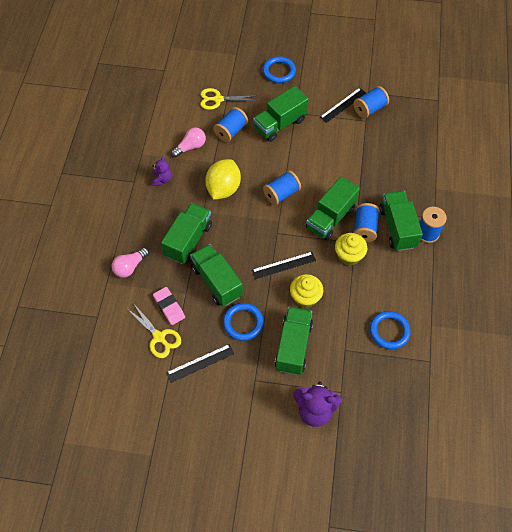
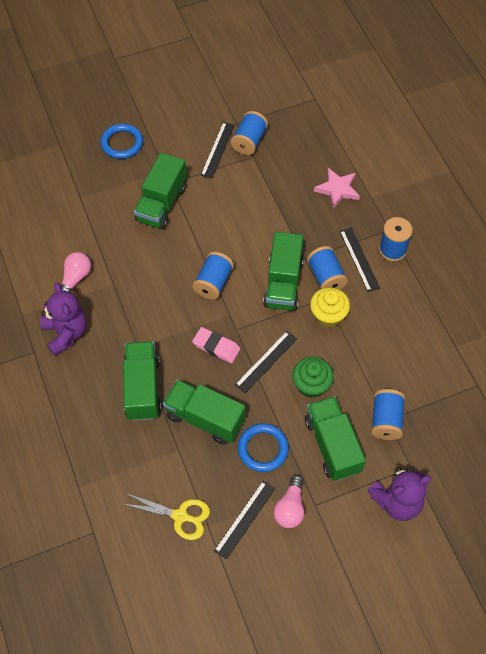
camera: 30 degrees left, 0 degrees up
(130, 267) = (94, 454): pink light bulb -> pink light bulb (290, 508)
(162, 179) = (66, 333): purple teddy bear -> purple teddy bear, size x1.72
(169, 307) = (169, 476): pink eraser -> pink eraser (216, 347)
(218, 99) = (72, 207): yellow scissors -> none
(223, 189) = (145, 309): yellow lemon -> none
(231, 131) = (111, 238): blue spool -> blue spool (386, 420)
(305, 297) = (311, 385): yellow cupcake -> green cupcake
(389, 331) = (419, 375): blue ring -> none
(397, 228) = (359, 259): green truck -> black ruler
(413, 171) = (337, 189): none -> pink star

